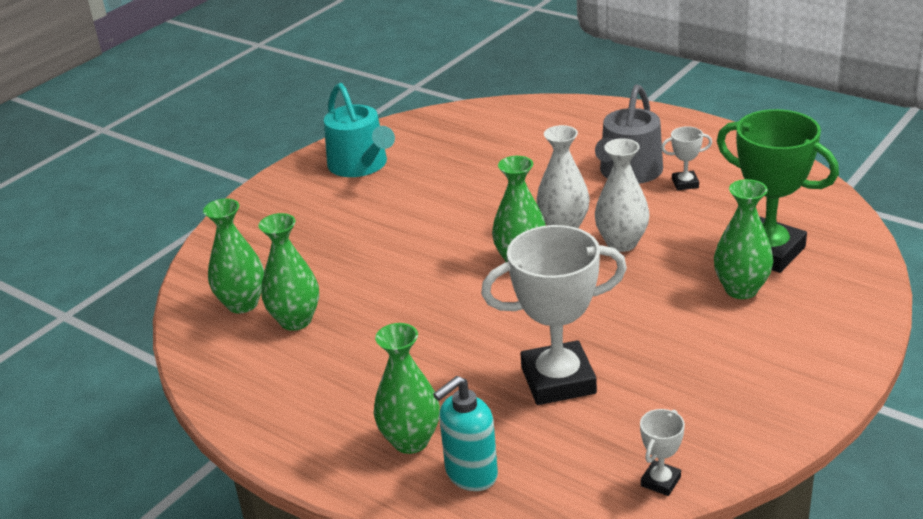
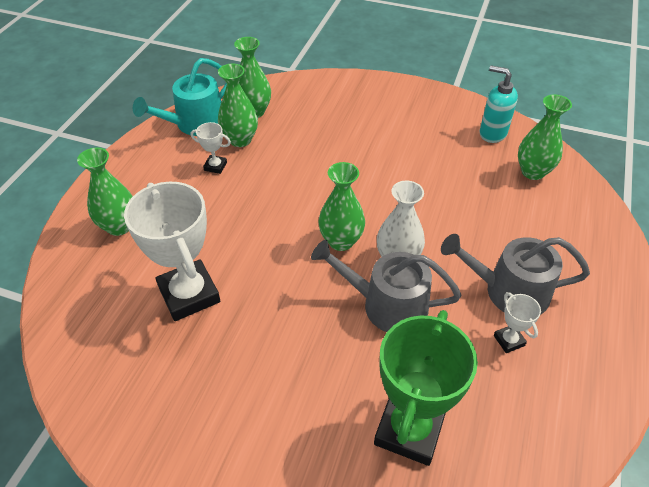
camera: 70 degrees right, 15 degrees up
(361, 165) = (443, 120): turquoise watering can -> turquoise watering can (195, 123)
(471, 474) = (85, 265): turquoise soap dispenser -> turquoise soap dispenser (492, 133)
(621, 243) = (387, 305): white vase -> grey watering can
(660, 481) = (73, 380): white trophy -> white trophy (215, 166)
(741, 289) = (337, 411): green vase -> green vase (533, 172)

